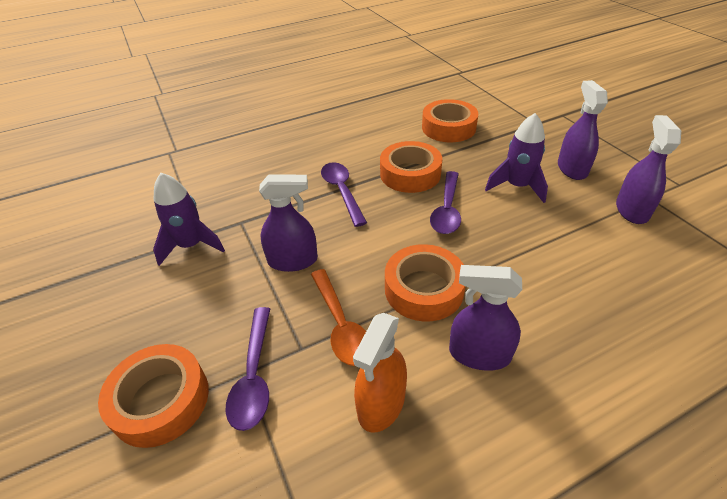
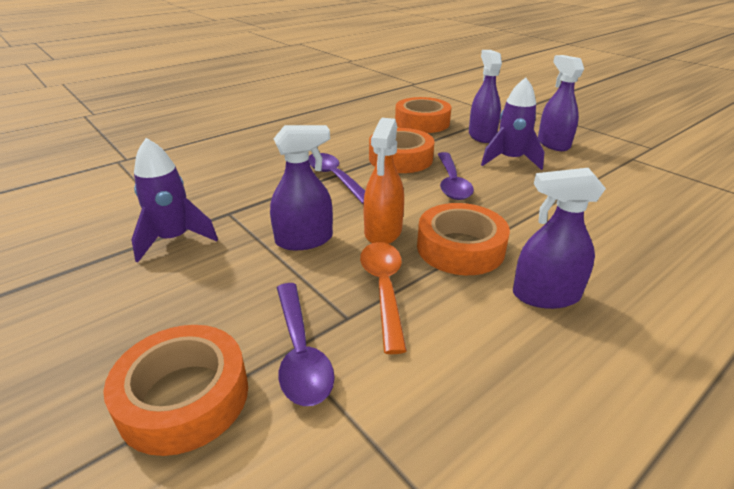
camera: 15 degrees left, 10 degrees down
(340, 324) = (384, 289): orange spoon -> orange spoon turned 150 degrees counterclockwise
(381, 403) = (464, 355): orange spray bottle -> orange spray bottle (383, 231)
(631, 210) = (623, 168): purple spray bottle -> purple spray bottle (481, 136)

